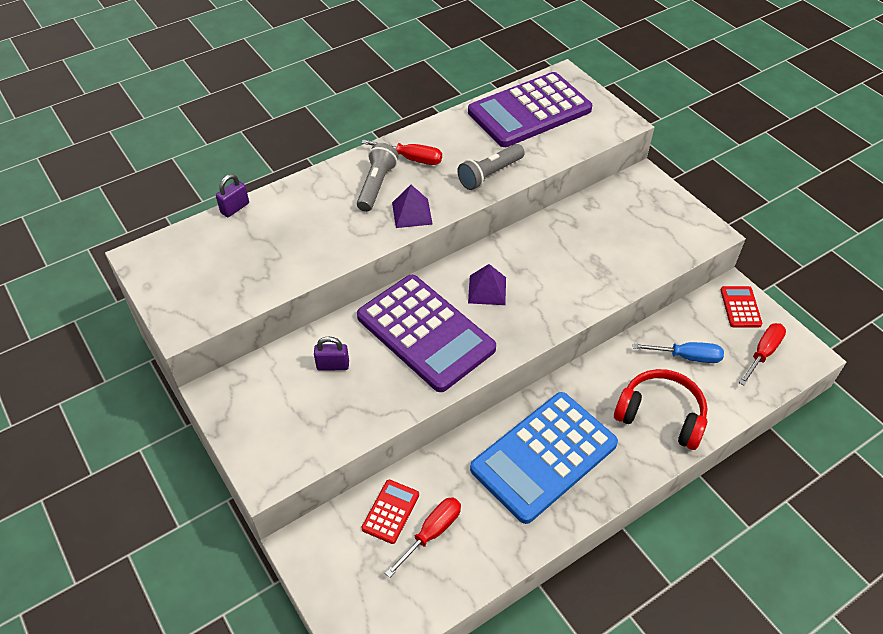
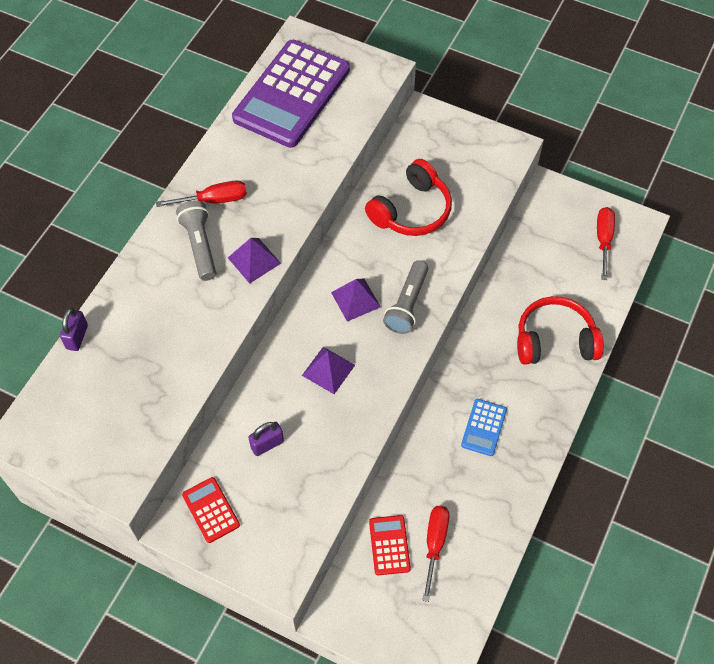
camera: 30 degrees left, 10 degrees up
(425, 333) = (328, 370): purple calculator -> purple pyramid
(490, 174) = (299, 183): grey flashlight -> grey flashlight (407, 304)
(544, 456) = (484, 427): blue calculator -> blue calculator, size x0.43
(583, 244) = (411, 210): none -> red headphones
(687, 357) = (546, 274): blue screwdriver -> none
(740, 307) = (563, 204): red calculator -> red calculator (211, 510)

